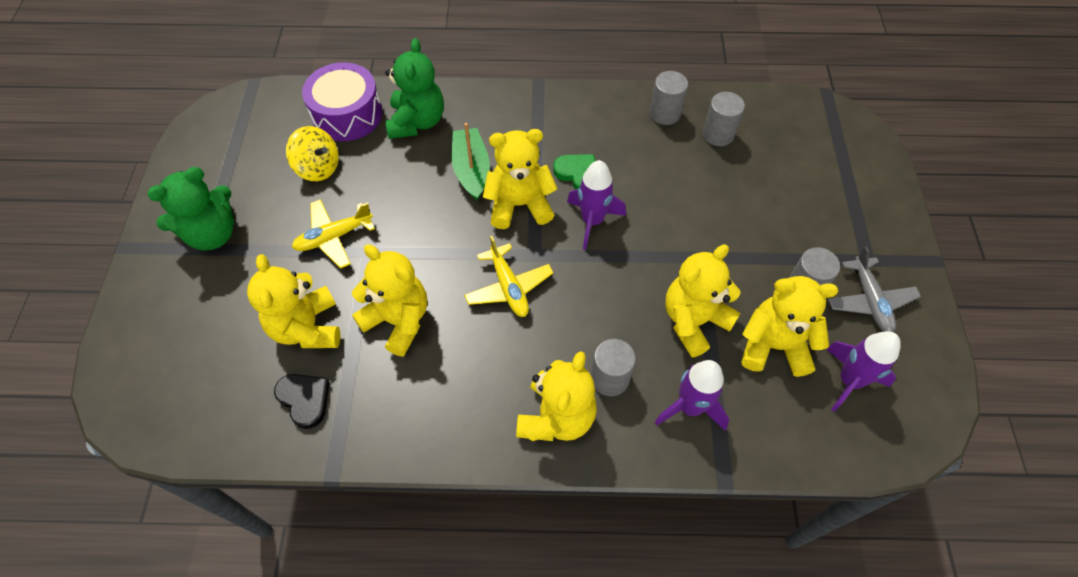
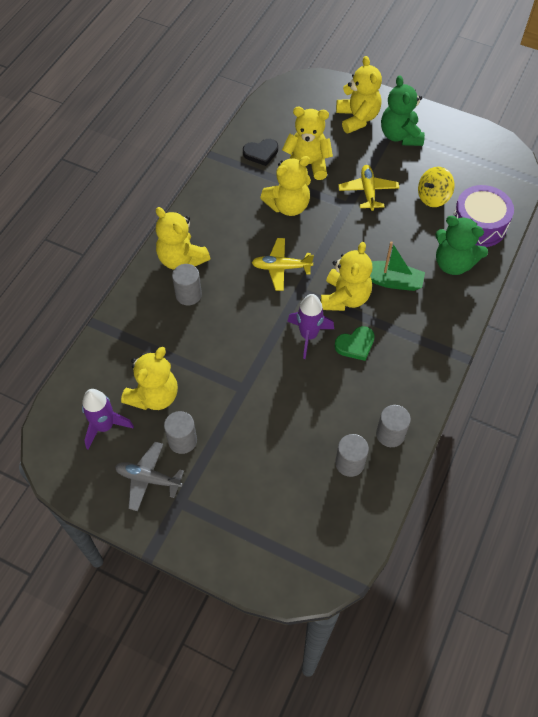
camera: 115 degrees right, 0 degrees up
(690, 407) = (145, 327): purple rocket -> none
(694, 321) = (198, 358): yellow teddy bear -> yellow teddy bear (357, 118)

